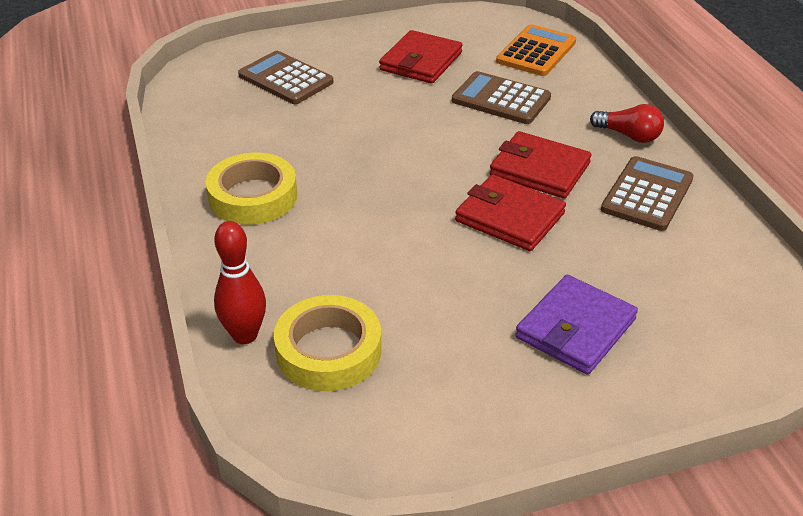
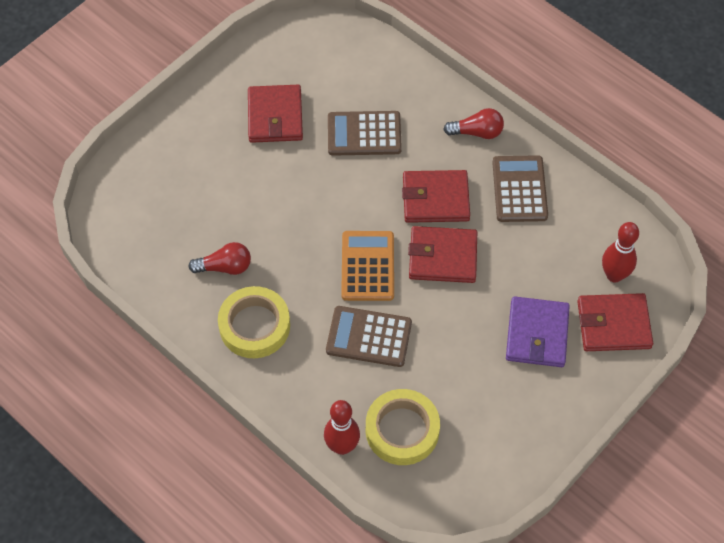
camera: 30 degrees left, 20 degrees up
(269, 143) = (225, 267): none -> red light bulb
(285, 79) = (182, 188): brown calculator -> brown calculator (369, 337)
(536, 52) = (357, 62): orange calculator -> orange calculator (367, 266)
(690, 360) = (613, 324): none -> red wallet
(722, 312) = (614, 275): none -> red bowling pin

